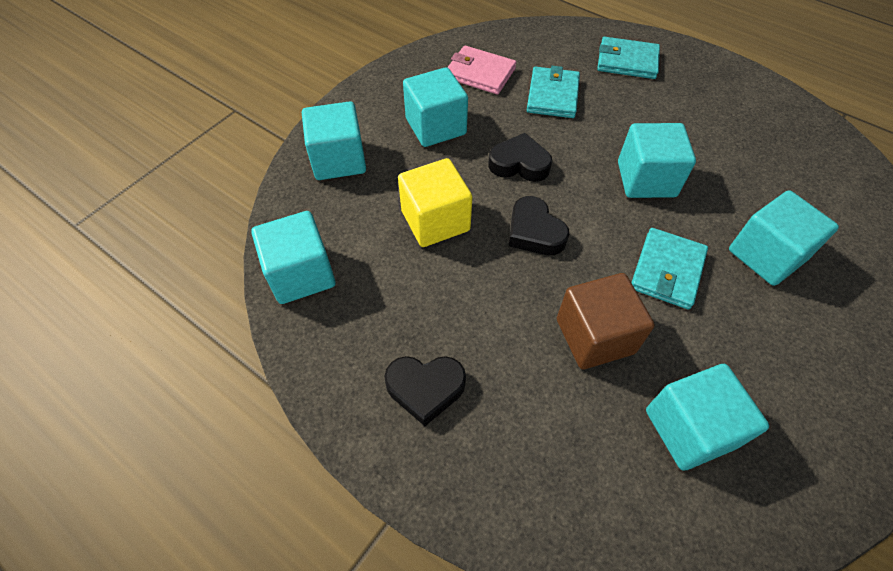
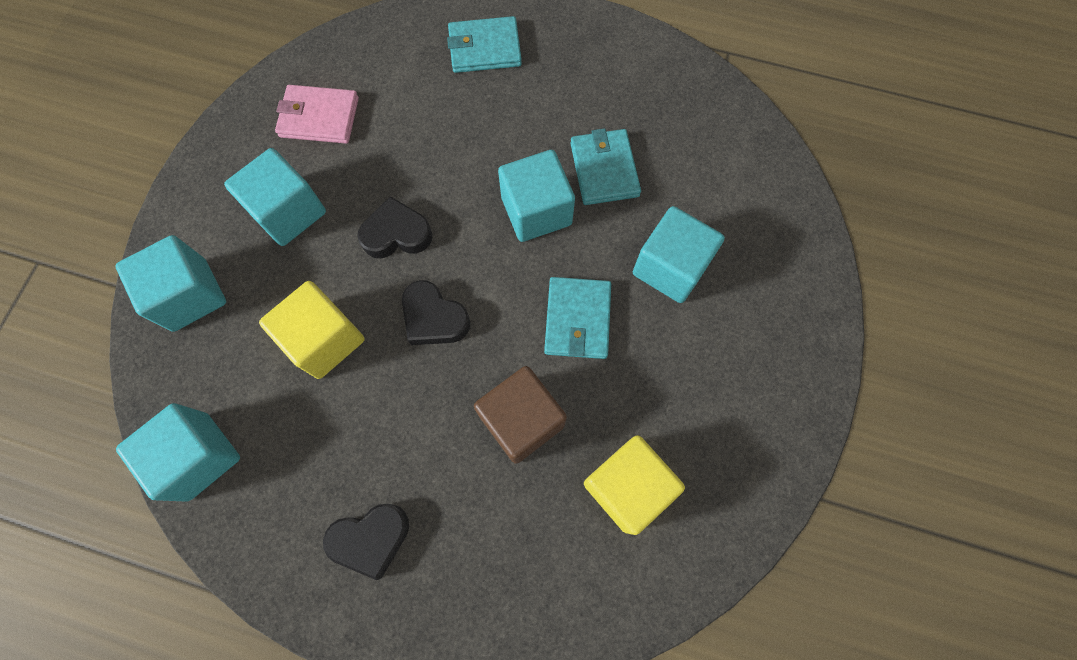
camera: 20 degrees left, 15 degrees up
(552, 95) = (411, 125): turquoise wallet -> turquoise wallet (604, 169)
(689, 428) = (627, 486): turquoise cube -> yellow cube

